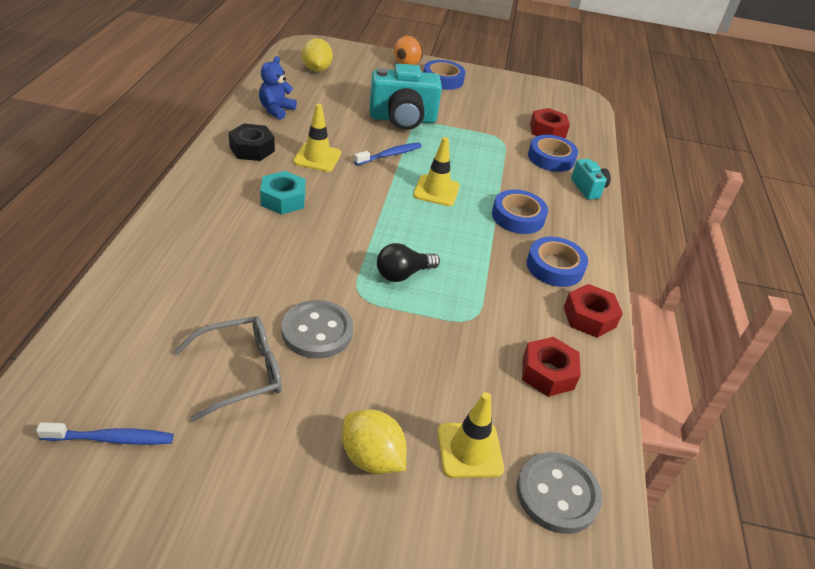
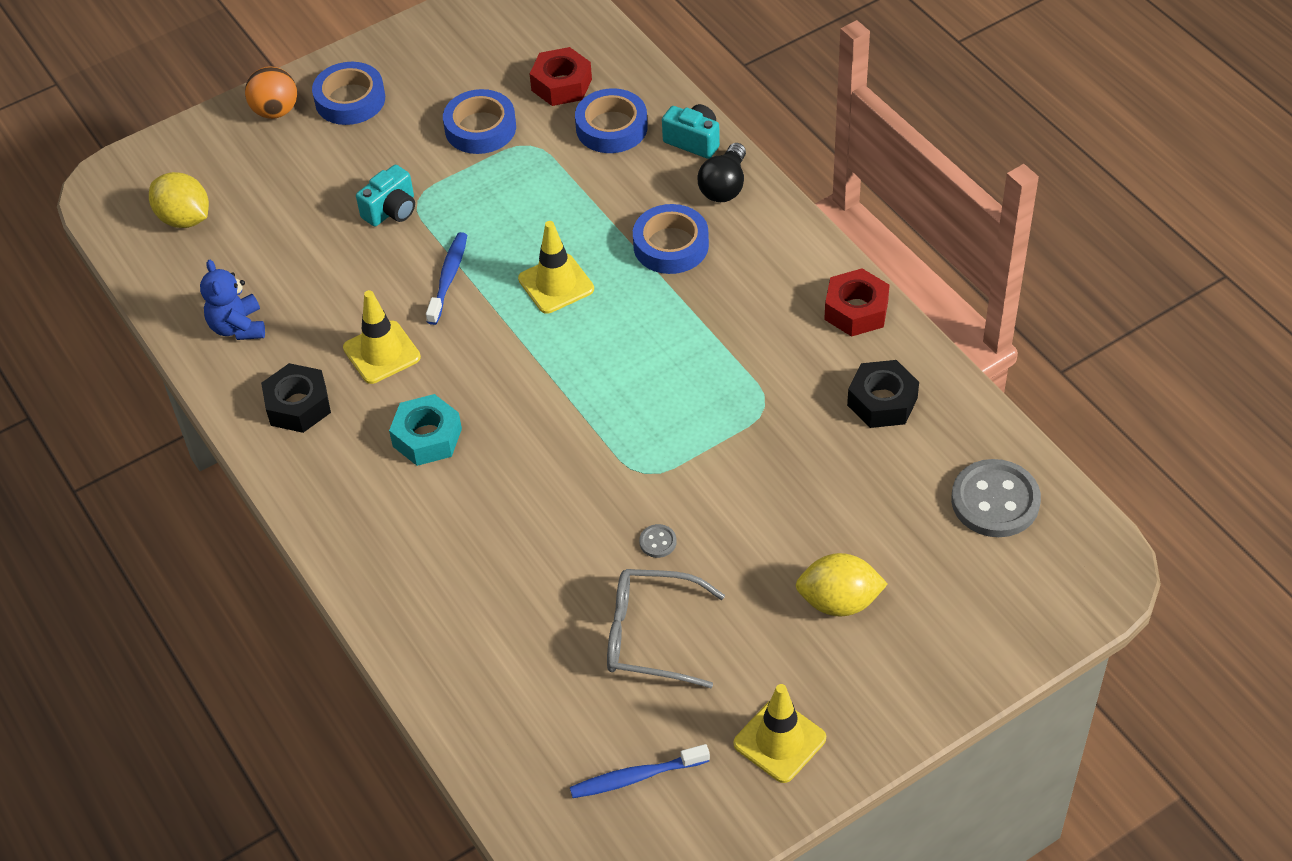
camera: 35 degrees left, 10 degrees up
(111, 439) = (636, 777): blue toothbrush -> blue toothbrush turned 150 degrees counterclockwise
(241, 372) = (650, 636): grey glasses -> grey glasses turned 105 degrees counterclockwise
(317, 331) = (658, 542): grey button -> grey button, size x0.42
(402, 119) = (391, 210): turquoise camera -> turquoise camera, size x0.52
(403, 274) = (652, 415): black light bulb -> black light bulb (724, 186)
(469, 450) = (899, 527): yellow traffic cone -> yellow traffic cone (779, 741)
(547, 373) = (882, 402): red nut -> black nut
(555, 267) = (769, 278): blue tape -> blue tape (480, 128)

